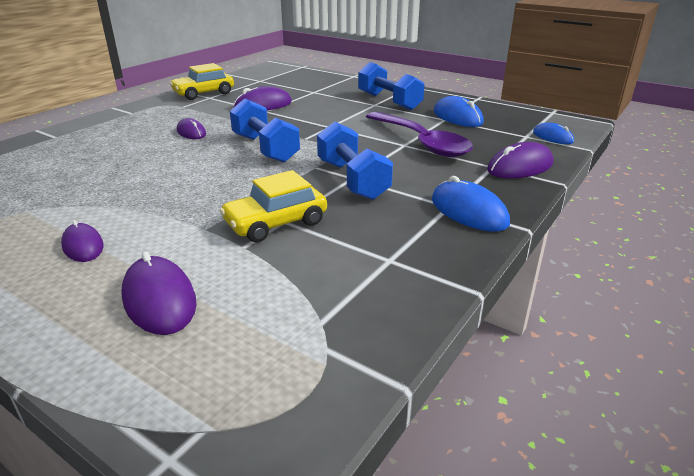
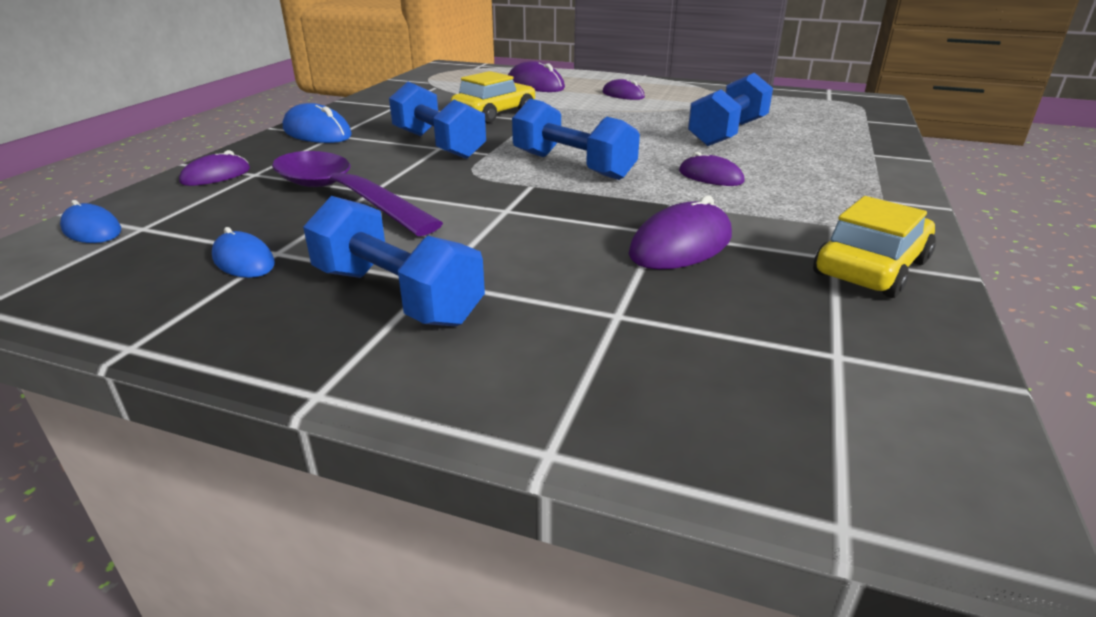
camera: 165 degrees right, 0 degrees up
(104, 166) = (728, 133): none -> blue dumbbell
(457, 117) = (243, 260): blue mouse -> blue mouse, size x0.64
(520, 167) = (216, 176): purple mouse -> purple mouse, size x0.64

